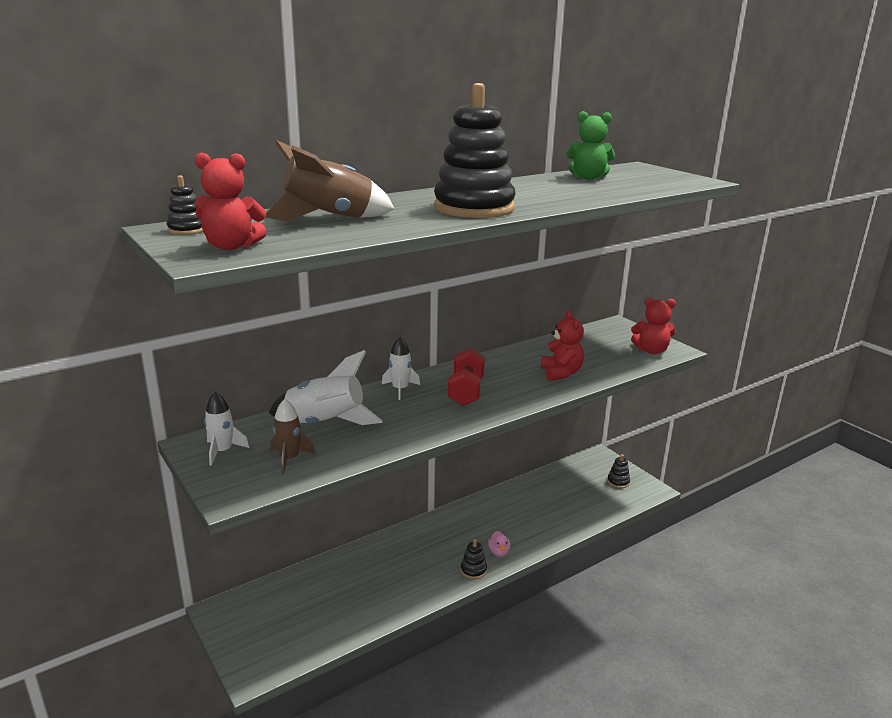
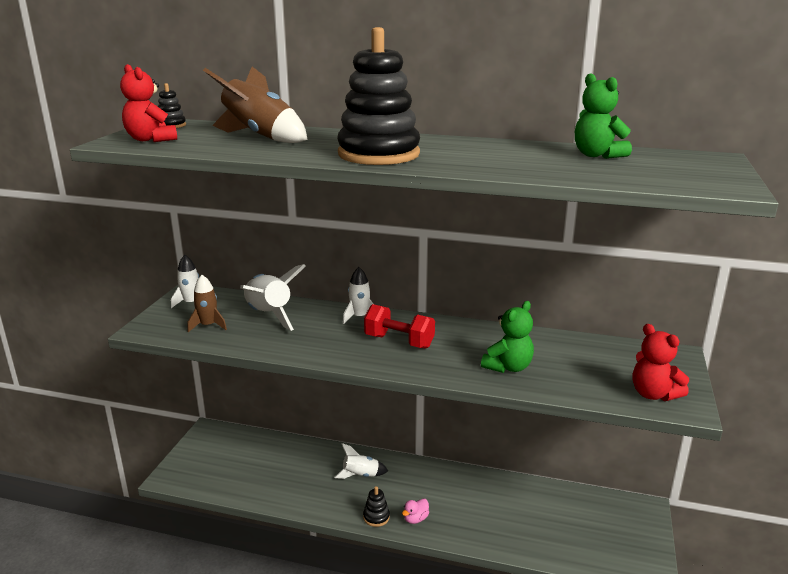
camera: 50 degrees right, 0 degrees up
(415, 552) = (360, 475): none -> white rocket
(466, 391) = (399, 341): red dumbbell -> red dumbbell turned 60 degrees clockwise
(561, 373) = (508, 367): red teddy bear -> green teddy bear
(618, 482) = (623, 541): black stacking toy -> none

